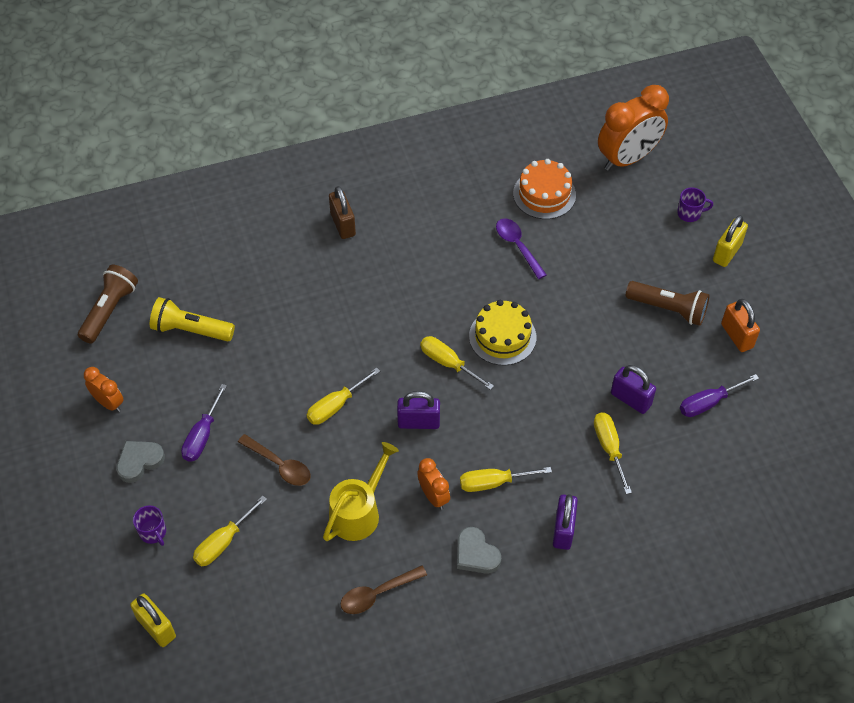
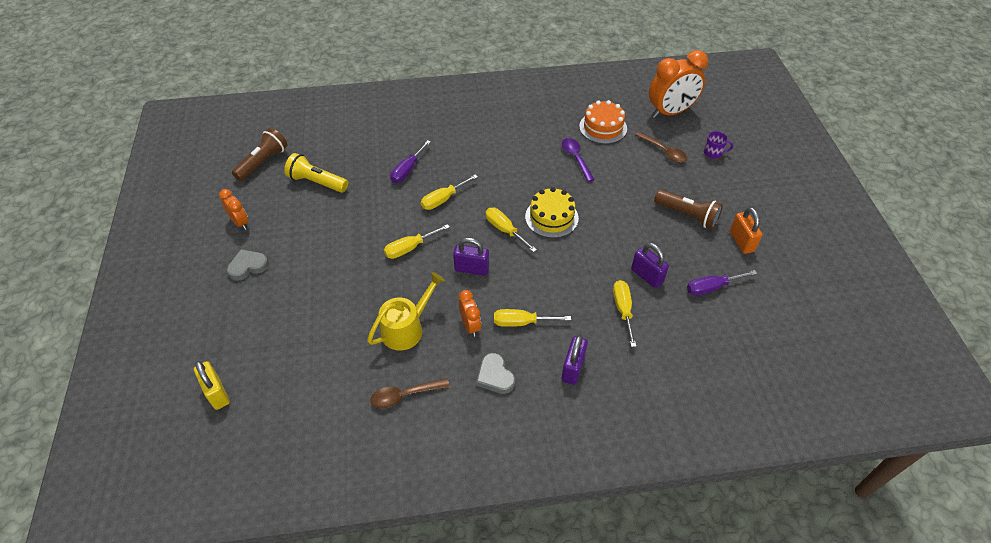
camera: 10 degrees right, 5 degrees down
(153, 532) = (240, 319): purple mug -> none
(202, 436) = (301, 255): purple screwdriver -> purple screwdriver (407, 170)
(223, 542) = (292, 335): yellow screwdriver -> yellow screwdriver (443, 199)
(279, 465) = (354, 284): brown spoon -> brown spoon (663, 151)
(343, 224) = (448, 129): brown padlock -> none
(727, 252) = (740, 182): yellow padlock -> none

